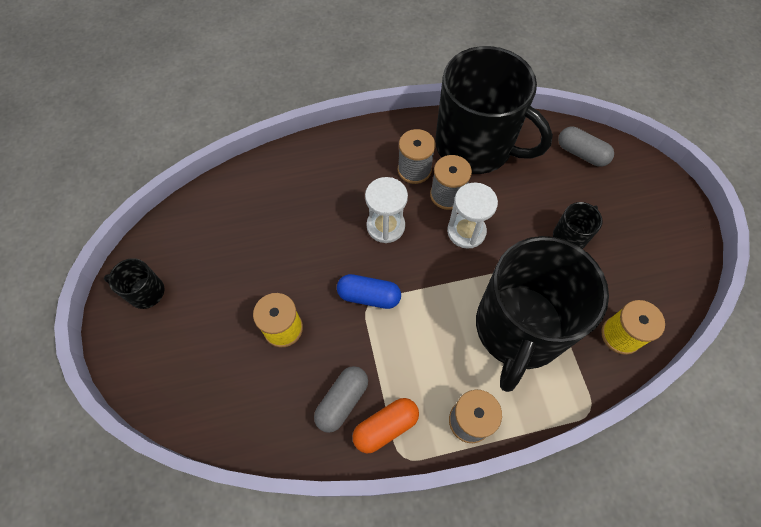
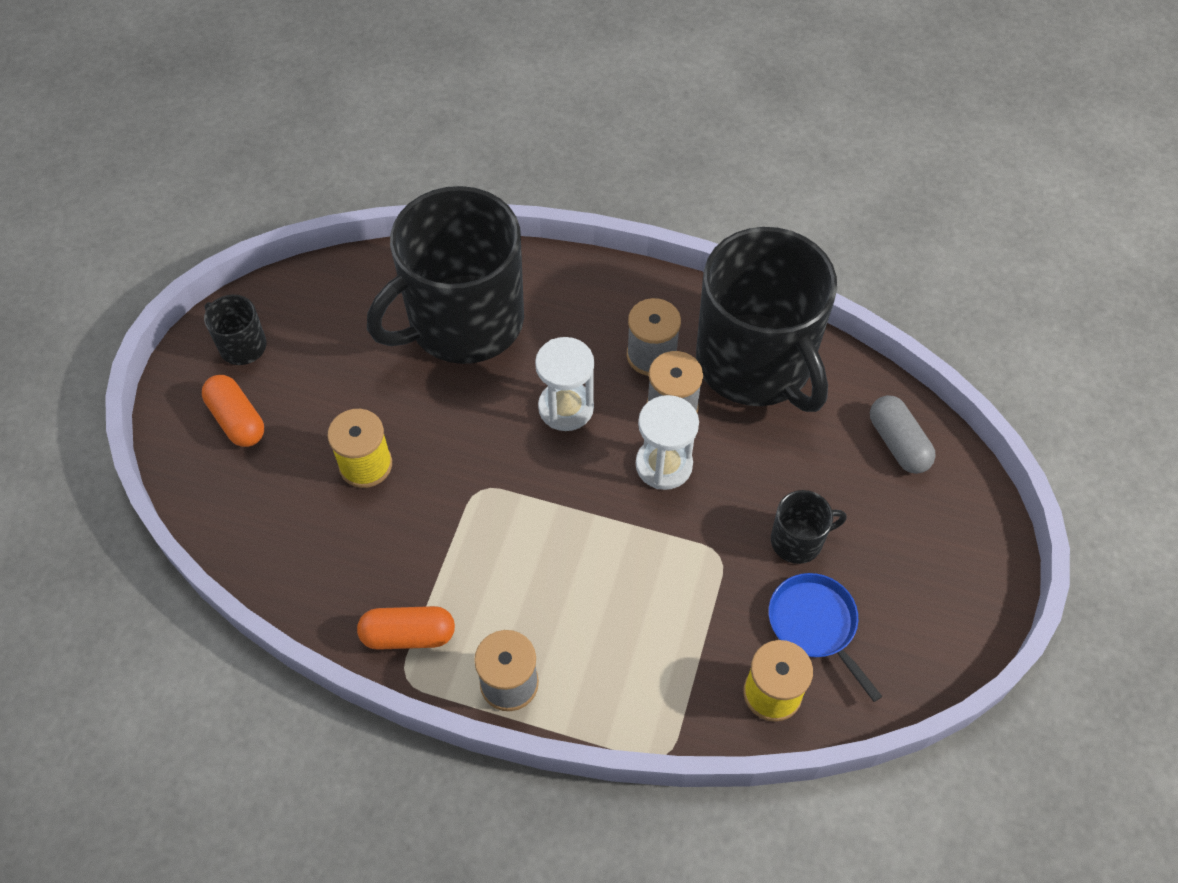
camera: 30 degrees right, 5 degrees down
(174, 344) = (237, 419): none -> orange capsule
(342, 401) = (379, 580): grey capsule -> none
(369, 296) = (488, 480): blue capsule -> none
(519, 328) = (645, 614): black mug -> black mug (463, 321)
(614, 281) = (815, 625): none -> blue pan

